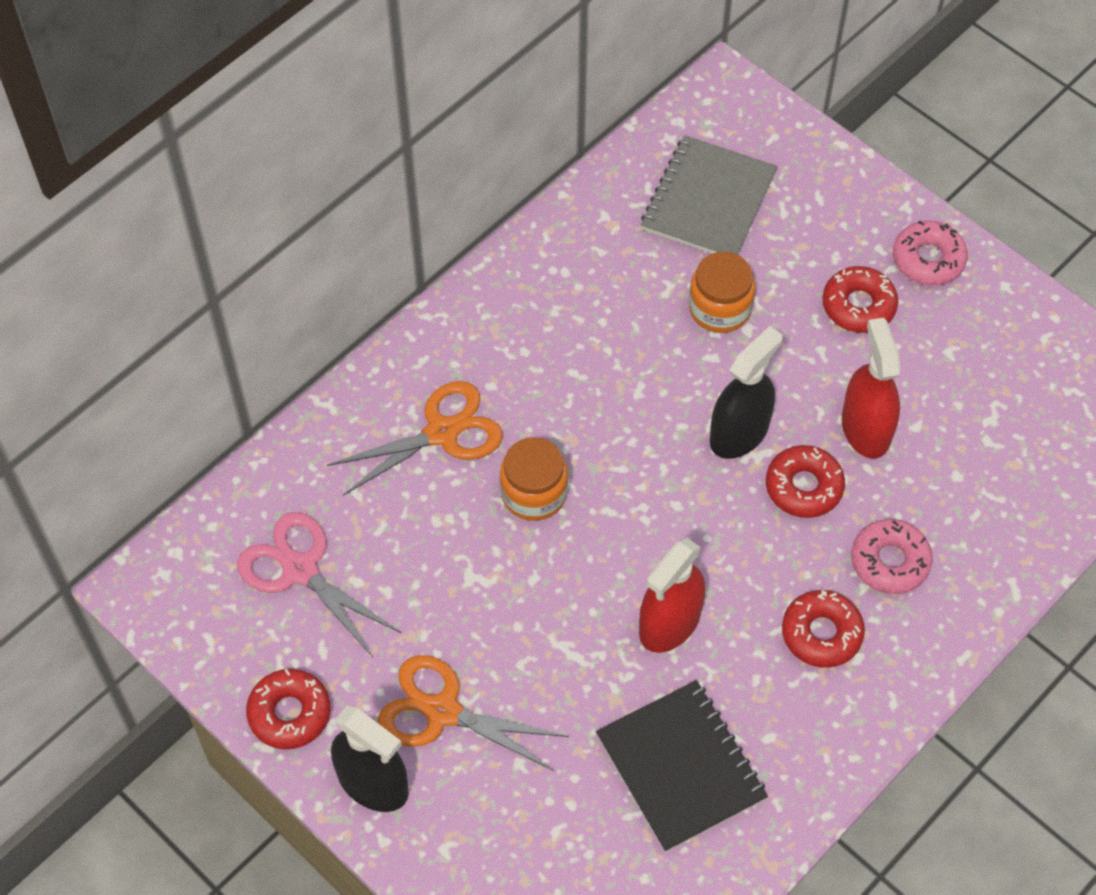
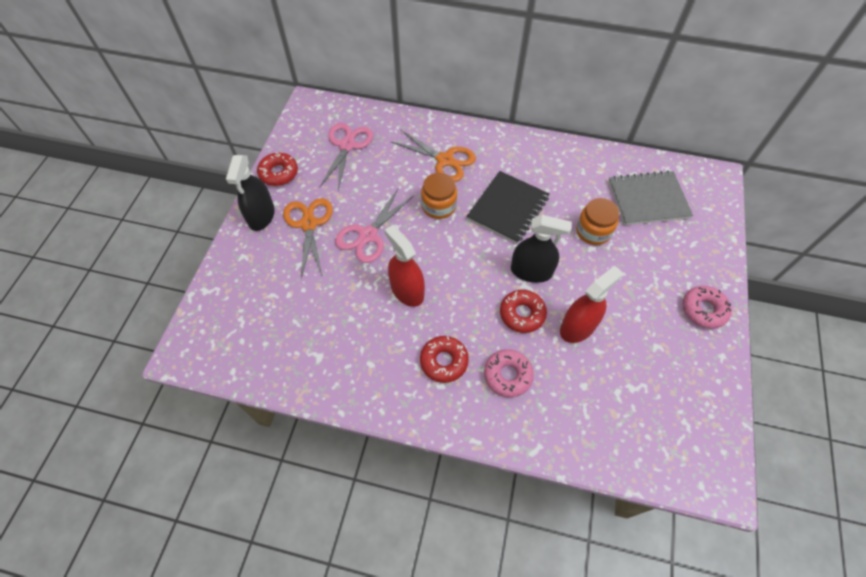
camera: 60 degrees right, 0 degrees up
(526, 629) = (368, 235): none -> pink scissors
(670, 622) = (407, 290): red spray bottle -> red spray bottle turned 45 degrees clockwise
(680, 767) = (332, 331): black notebook -> black notebook (508, 208)
(858, 305) = (647, 290): red donut -> none

